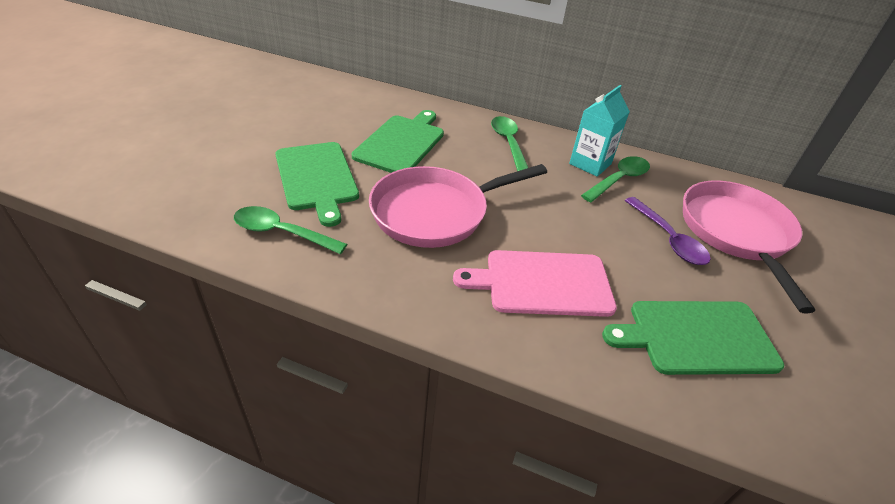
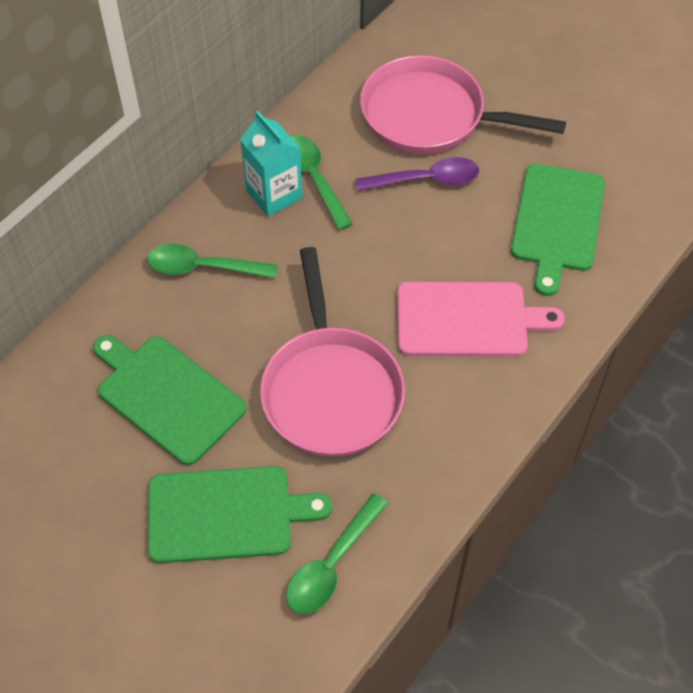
camera: 70 degrees left, 15 degrees up
(542, 283) = (467, 319): pink cutting board -> pink cutting board turned 105 degrees counterclockwise

